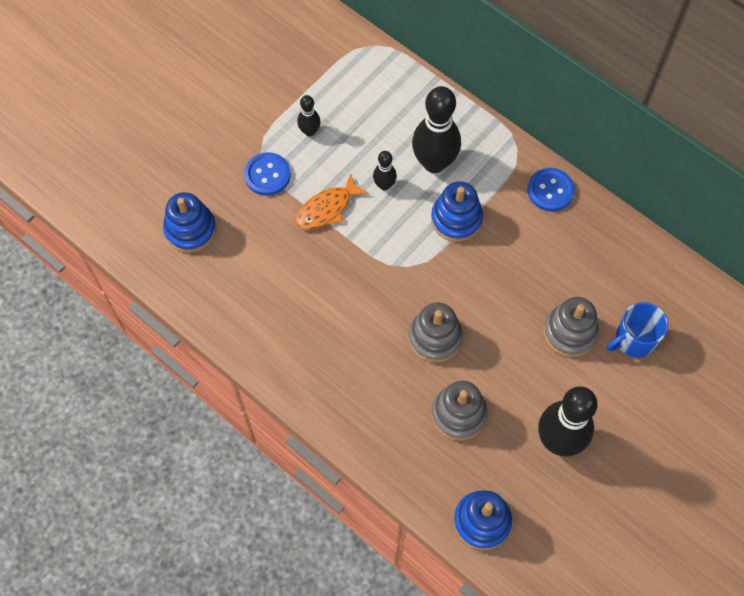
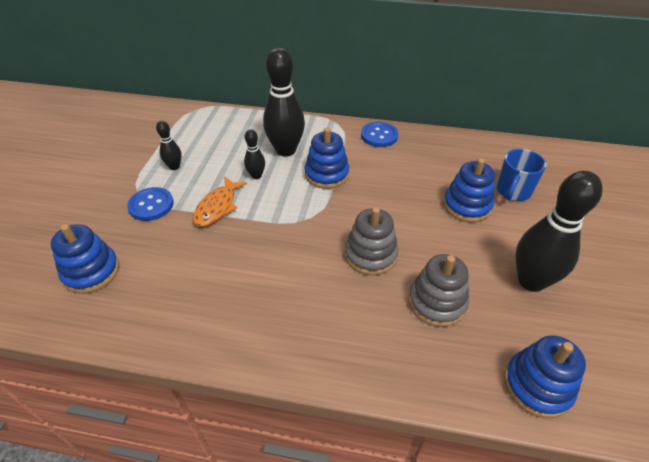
camera: 30 degrees left, 20 degrees down
(569, 332) = (467, 206): grey stacking toy -> blue stacking toy

